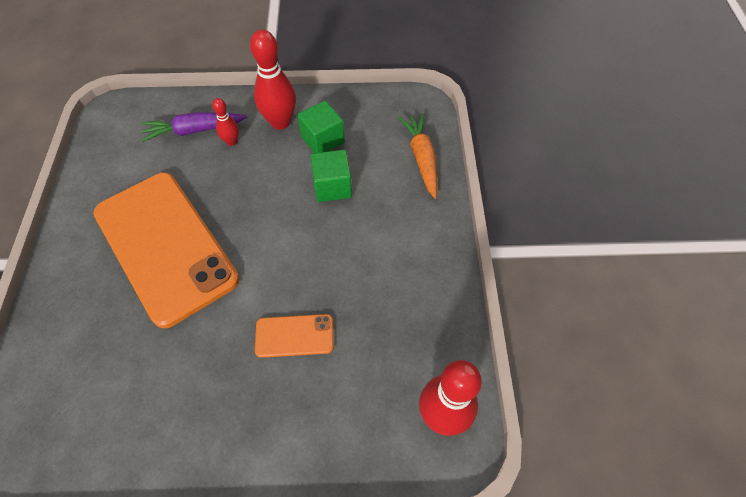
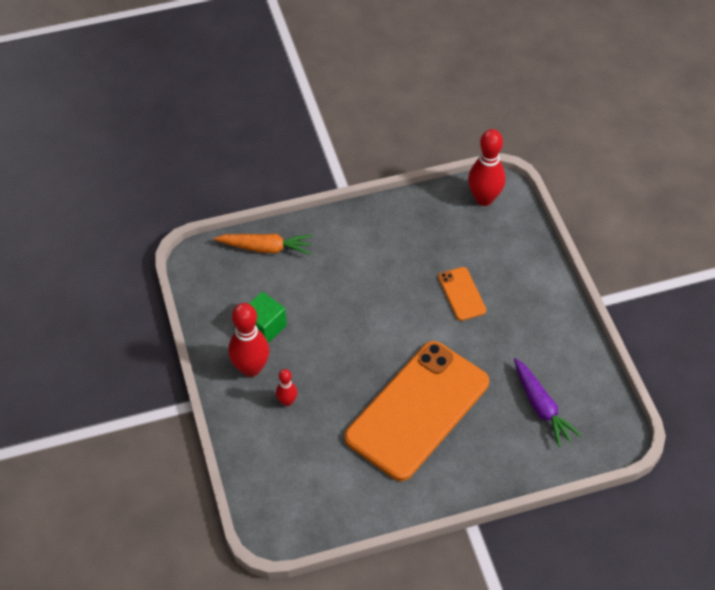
camera: 105 degrees left, 5 degrees down
(194, 130) = (281, 439): purple carrot -> purple carrot (541, 407)
(332, 186) = (317, 305): green cube -> none
(421, 158) = (266, 248): orange carrot -> orange carrot turned 150 degrees counterclockwise

